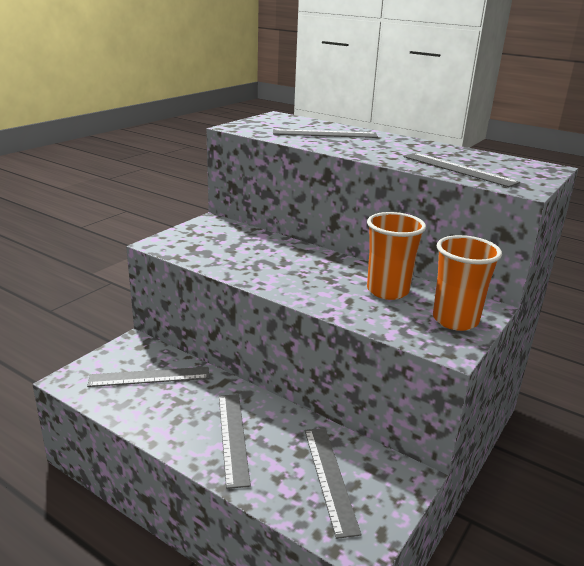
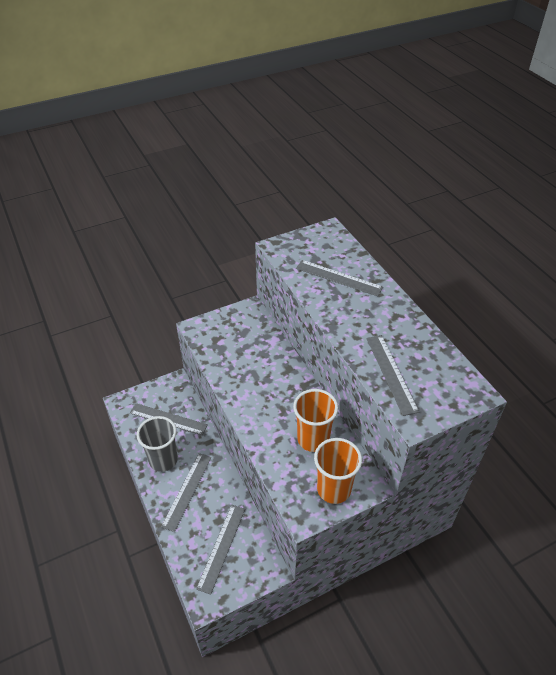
camera: 30 degrees right, 20 degrees up
(173, 417) = (163, 460): none -> grey cup

